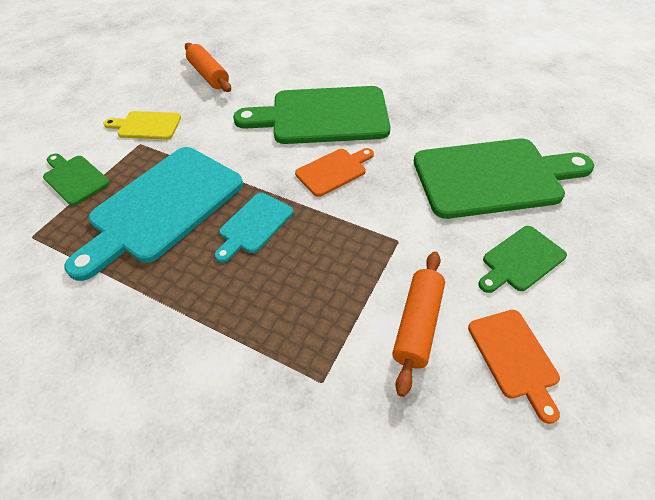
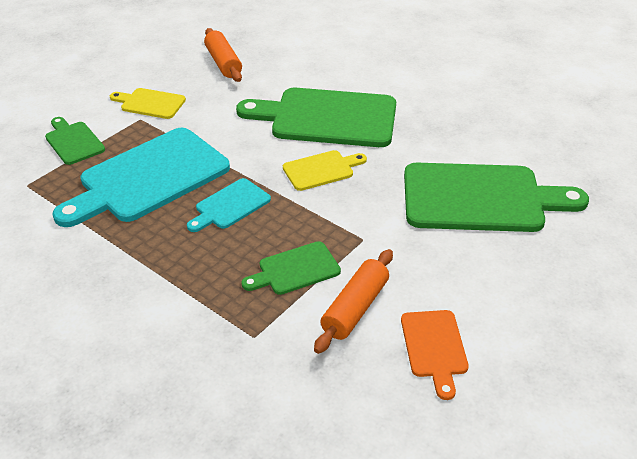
camera: 10 degrees right, 10 degrees down
(334, 171) = (321, 170): orange cutting board -> yellow cutting board
(520, 260) = (475, 273): green cutting board -> green cutting board (295, 269)

